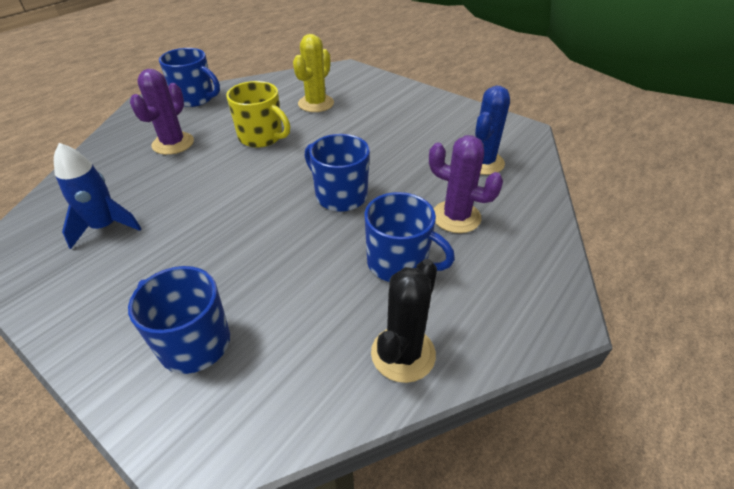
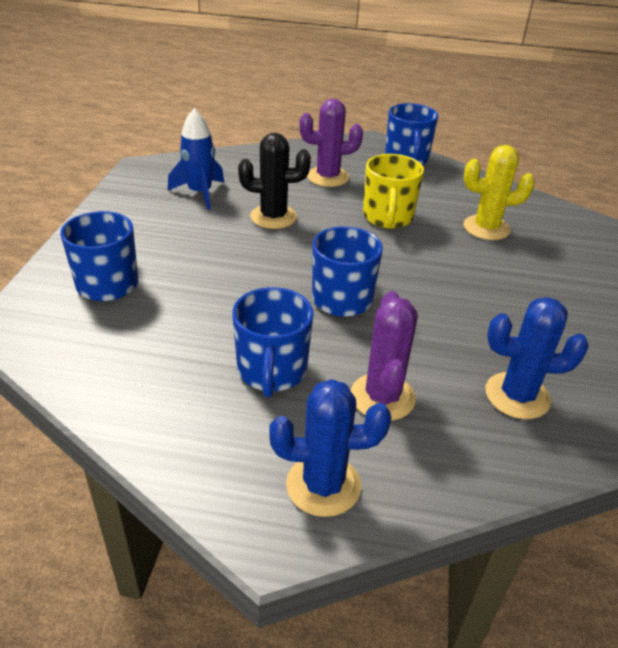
camera: 60 degrees right, 5 degrees down
(403, 354) = (153, 408): black cactus -> black cactus (273, 217)
(525, 276) = (323, 485): none -> blue cactus

